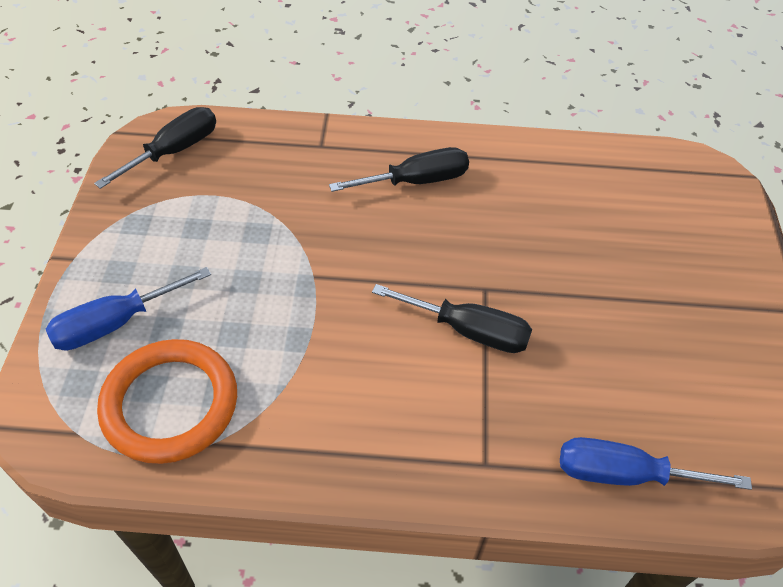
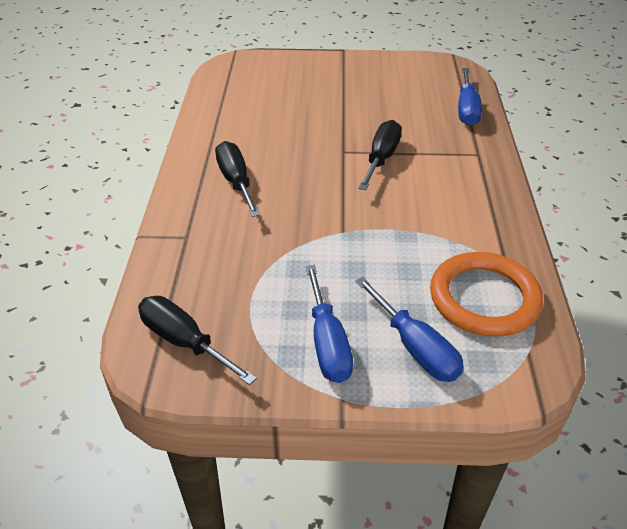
camera: 90 degrees left, 10 degrees down
(143, 251) = (327, 343): none -> blue screwdriver

